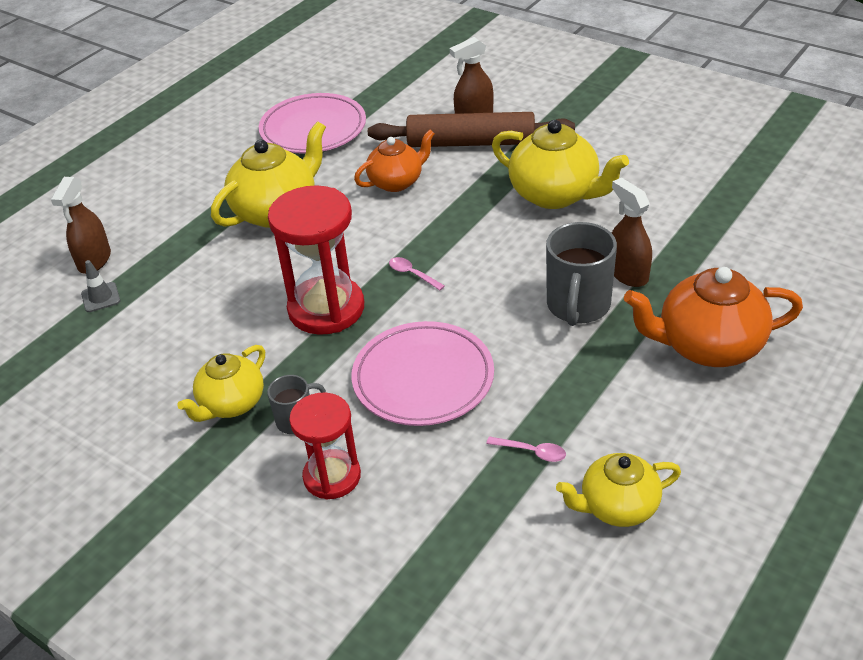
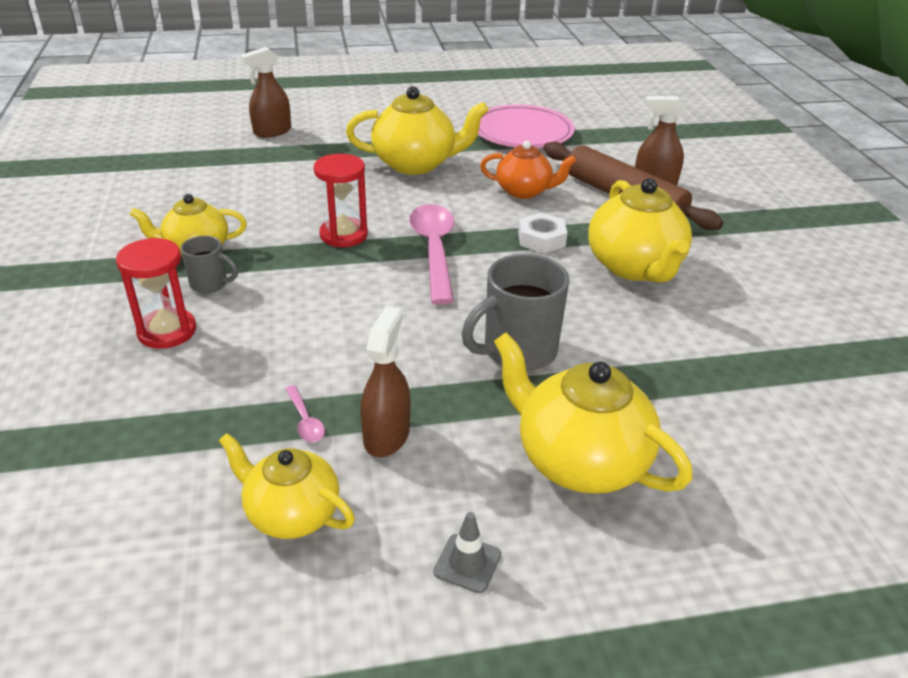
camera: 40 degrees right, 5 degrees down
(101, 297) = (240, 151): grey traffic cone -> grey traffic cone (467, 563)
(326, 309) = (344, 235): red hourglass -> red hourglass, size x0.64
(412, 274) = (434, 251): pink spoon -> pink spoon, size x2.38
(423, 378) = (324, 317): pink plate -> none
(468, 214) = (541, 239): none -> white nut
(628, 273) = (601, 357): brown spray bottle -> brown spray bottle (386, 435)
(708, 346) = (579, 460): orange teapot -> yellow teapot

